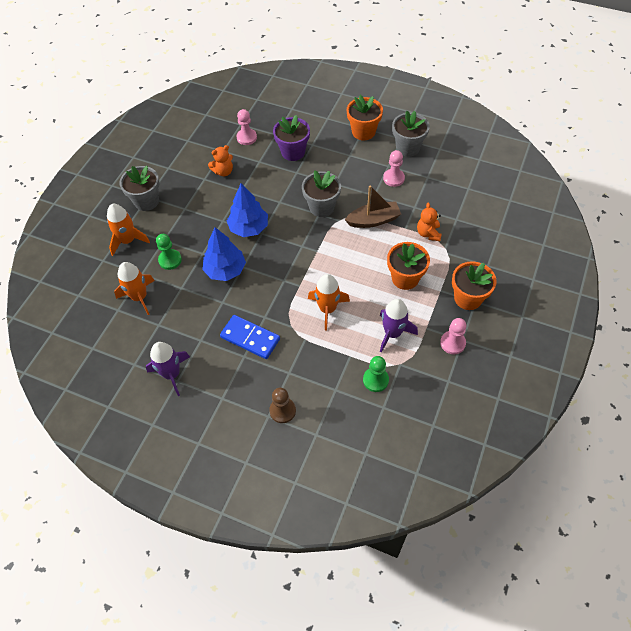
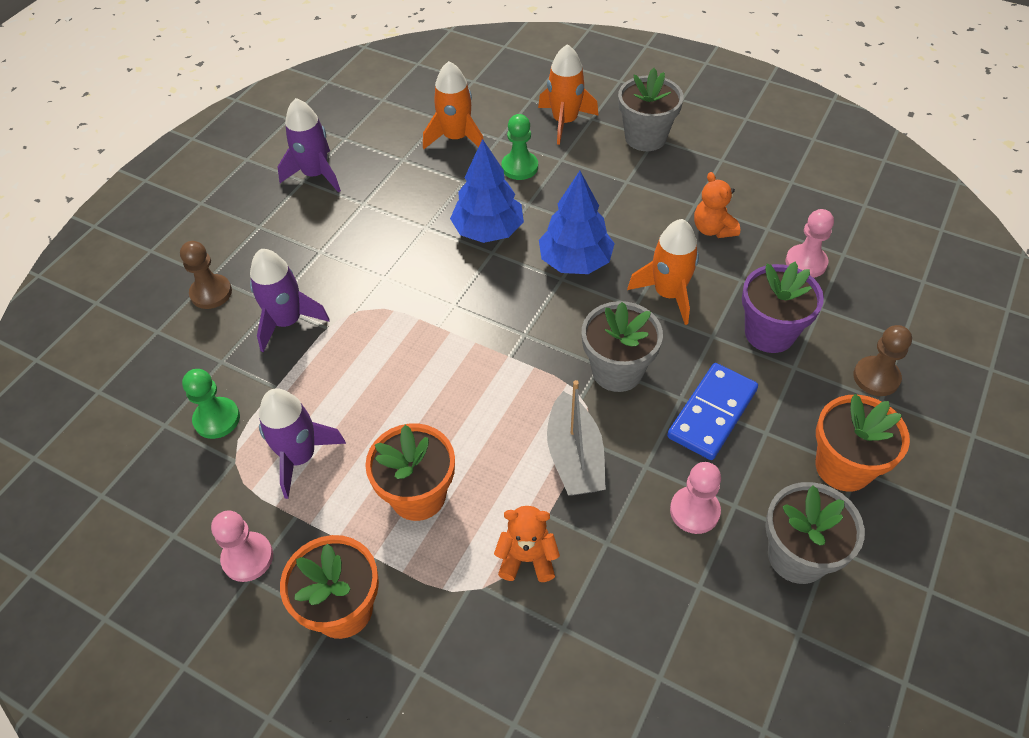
camera: 95 degrees right, 5 degrees down
(250, 338) = (349, 259): blue domino -> blue domino (712, 413)
(303, 361) = (287, 322): none -> purple rocket
(315, 119) = (876, 377): none -> brown pawn
(328, 309) = (377, 363): orange rocket -> orange rocket (668, 294)
(373, 220) = (574, 457): brown boat -> grey boat

